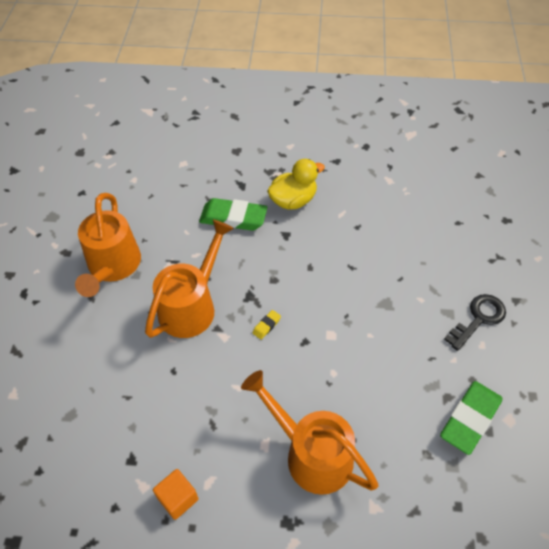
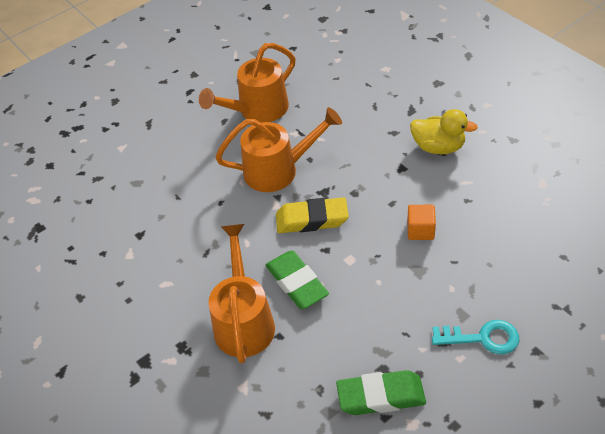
camera: 50 degrees right, 5 degrees down
(178, 498) = (139, 277): orange cube -> orange cube (420, 230)
(233, 218) = (376, 130): green eraser -> green eraser (297, 283)
(266, 326) = (312, 219): yellow eraser -> yellow eraser, size x2.35
(478, 319) = (482, 338): black key -> turquoise key

